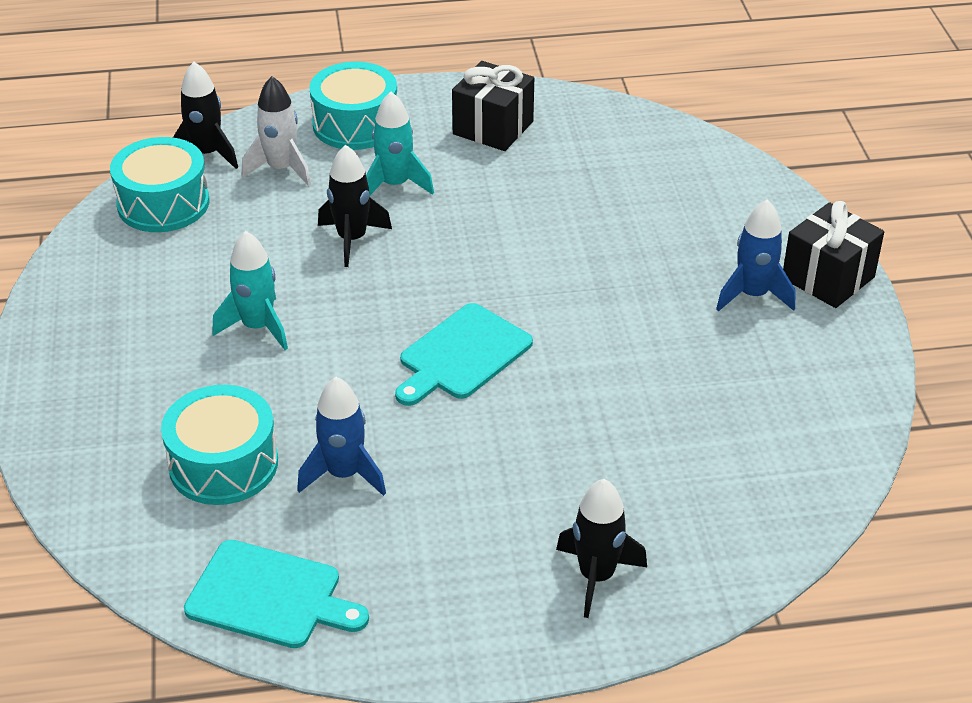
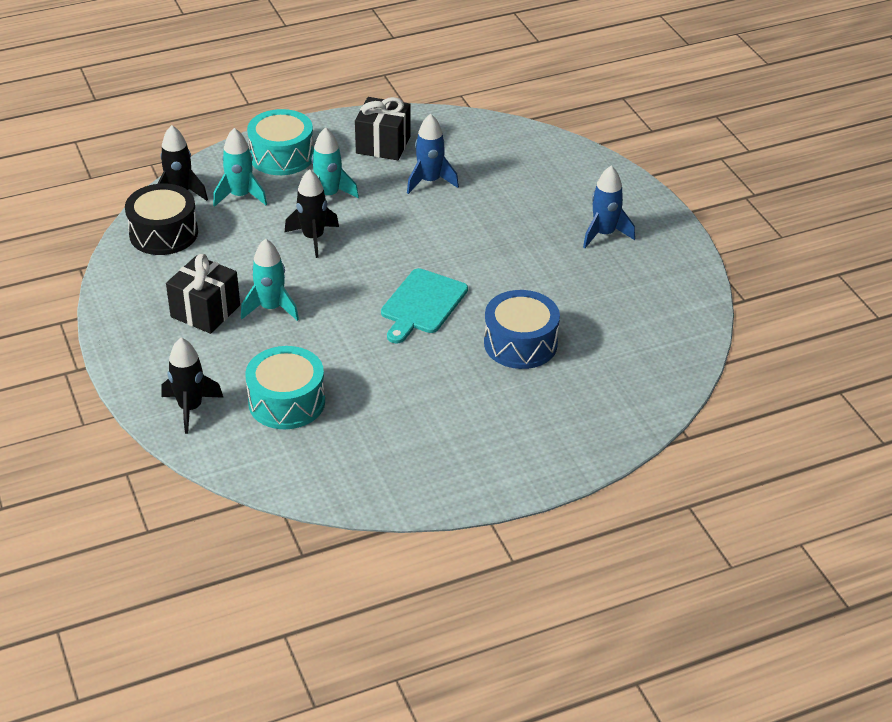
camera: 15 degrees left, 0 degrees up
(163, 203) = (163, 233): turquoise drum -> black drum
(270, 596) = (355, 478): turquoise cutting board -> none
(281, 169) = (240, 196): white rocket -> turquoise rocket
(344, 474) = (372, 394): blue rocket -> blue rocket (430, 181)
(578, 435) = (520, 343): none -> blue drum
(596, 576) = (564, 428): black rocket -> black rocket (190, 408)
(828, 278) = (650, 215): black gift -> black gift (205, 311)

